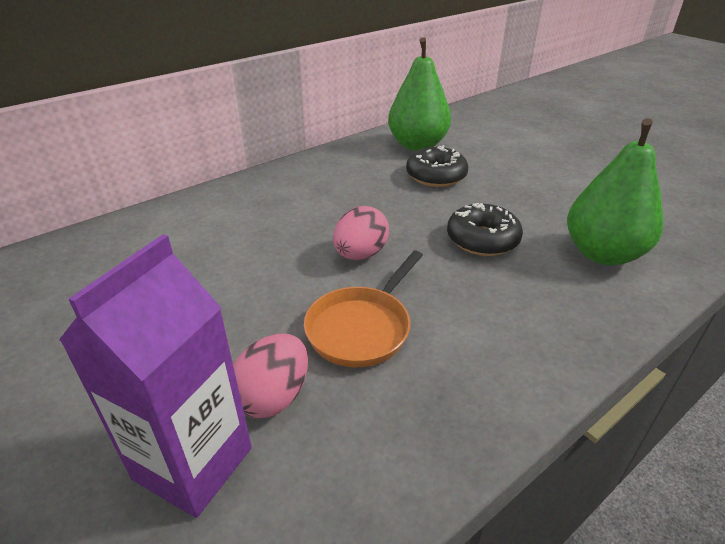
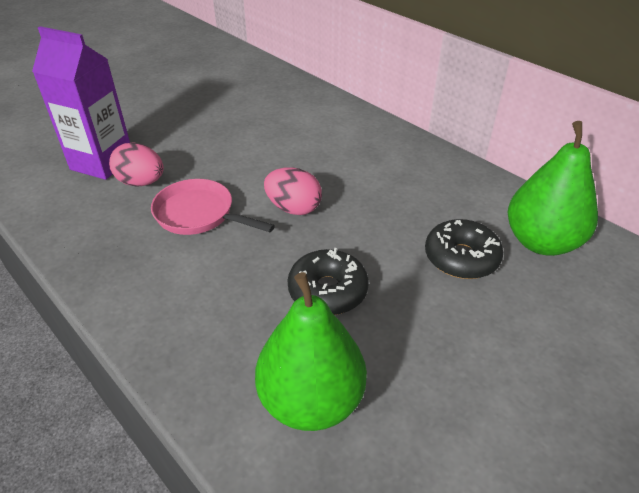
camera: 85 degrees right, 5 degrees up
(362, 328) = (199, 214): orange pan -> pink pan

